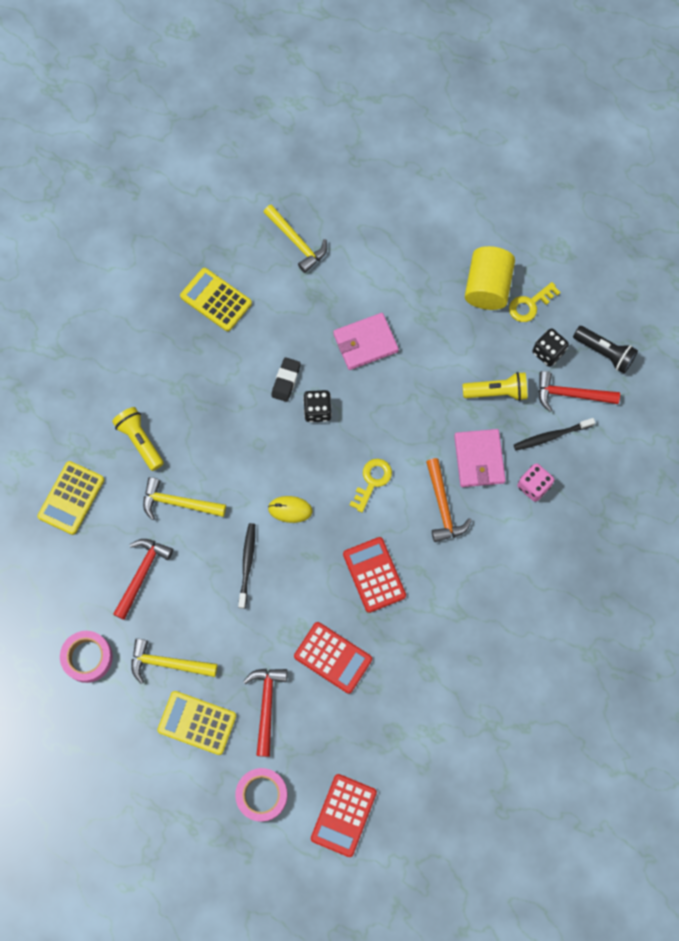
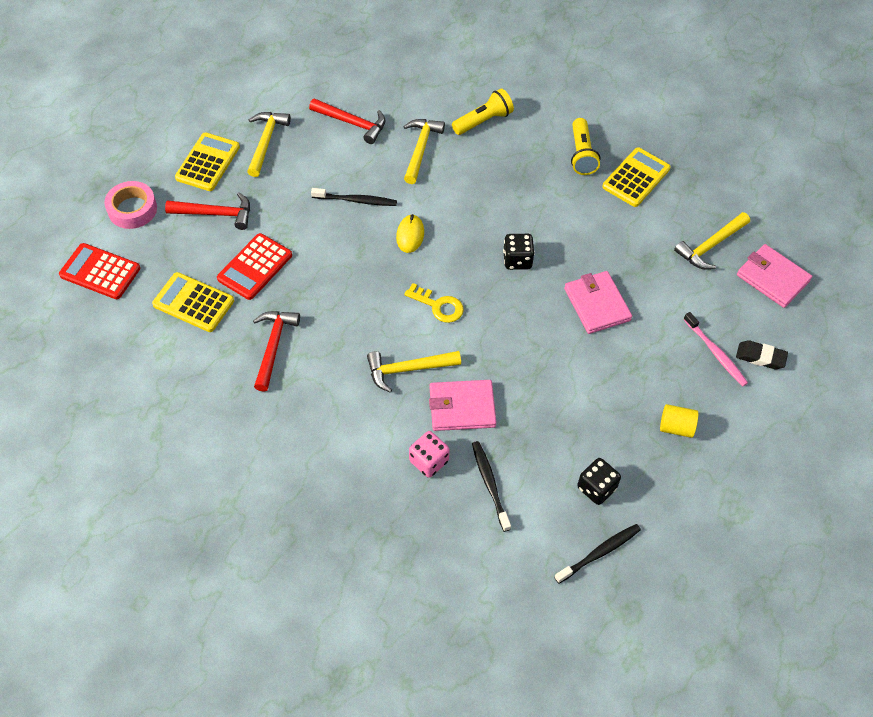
camera: 90 degrees right, 15 degrees down
(71, 498) = (428, 74): yellow calculator -> yellow calculator (193, 303)
(87, 657) = (278, 87): pink tape -> none
(286, 381) = (549, 234): black eraser -> black eraser (760, 357)
(331, 195) = (773, 278): none -> pink wallet
(374, 575) = (337, 304): red calculator -> none
(413, 249) = (716, 353): none -> pink toothbrush
(443, 507) = (407, 369): orange hammer -> yellow hammer
(487, 287) = (676, 427): yellow cylinder -> yellow cylinder, size x0.55
(497, 392) = (543, 430): yellow flashlight -> yellow flashlight (581, 154)
(530, 305) = (657, 472): yellow key -> none
(570, 394) = (543, 509): red hammer -> red hammer (273, 346)
(604, 353) = (600, 552): black flashlight -> black toothbrush

